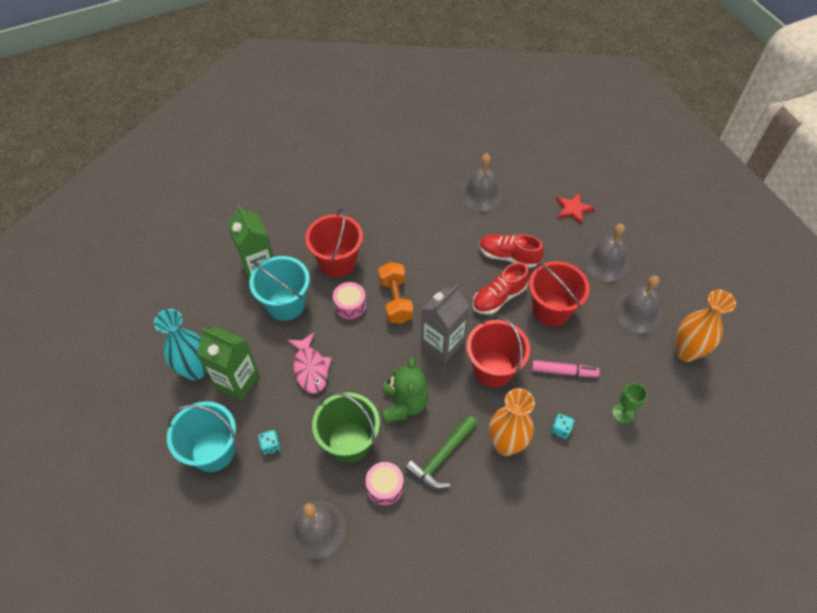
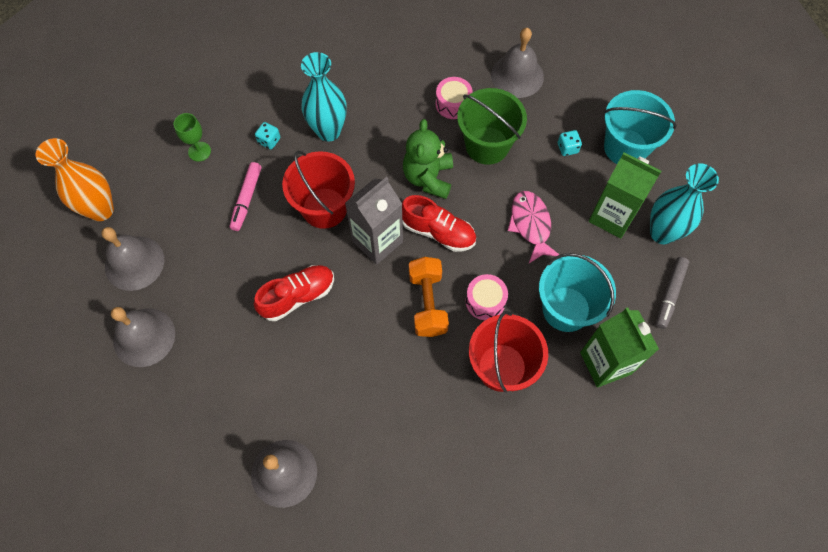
camera: 175 degrees left, 10 degrees up
(200, 321) = (670, 295): none -> grey marker
(442, 457) = (394, 125): green hammer -> none
(506, 445) = (328, 131): orange vase -> turquoise vase
(508, 256) = (270, 357): red shoe -> red shoe (438, 232)
(551, 309) = (237, 275): red bucket -> none
(563, 371) = (247, 199): pink marker -> pink marker turned 90 degrees counterclockwise
(573, 209) = (156, 431): red star -> none

